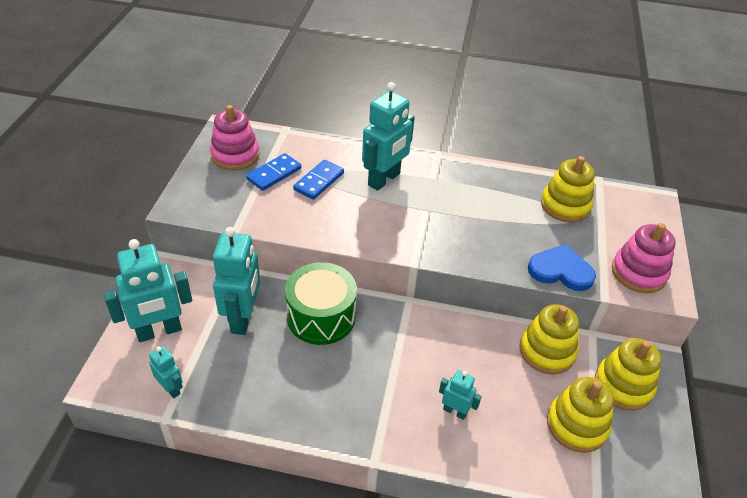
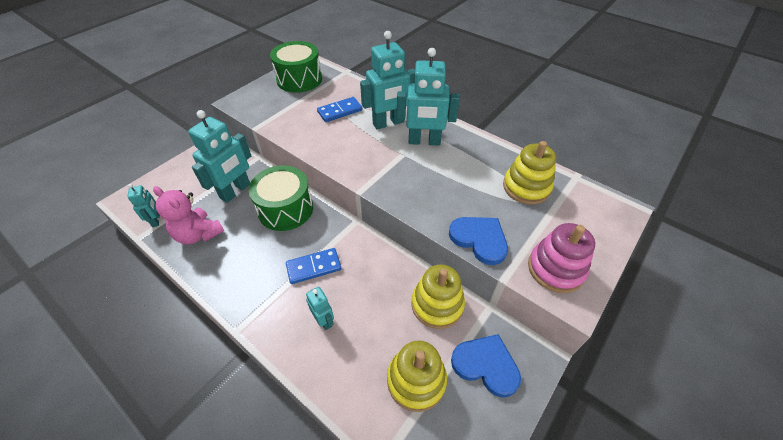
camera: 30 degrees right, 5 degrees up
(159, 331) = (181, 181): turquoise robot -> turquoise robot (424, 141)
(235, 155) = (299, 79): pink stacking toy -> green drum
(241, 383) = (198, 234): none -> pink teddy bear
(274, 174) = (314, 98): blue domino -> blue domino (314, 267)
(623, 385) = (486, 365): yellow stacking toy -> blue heart

